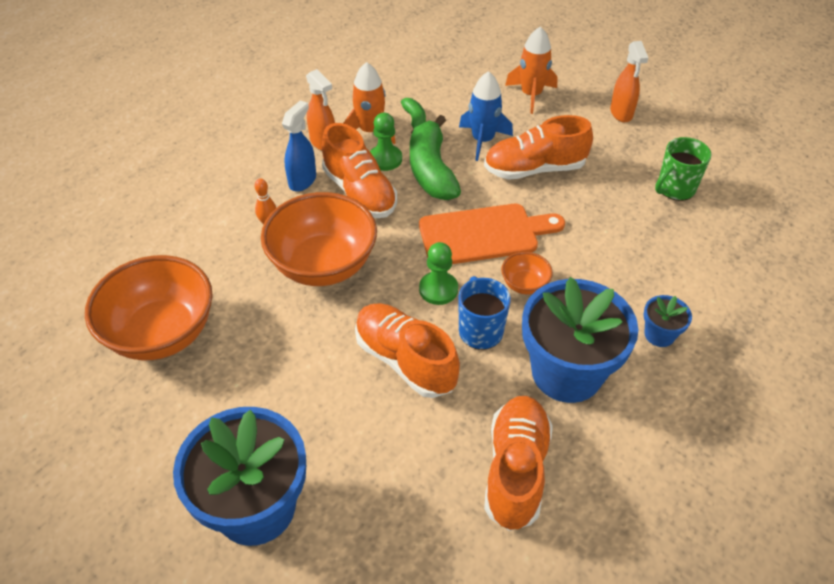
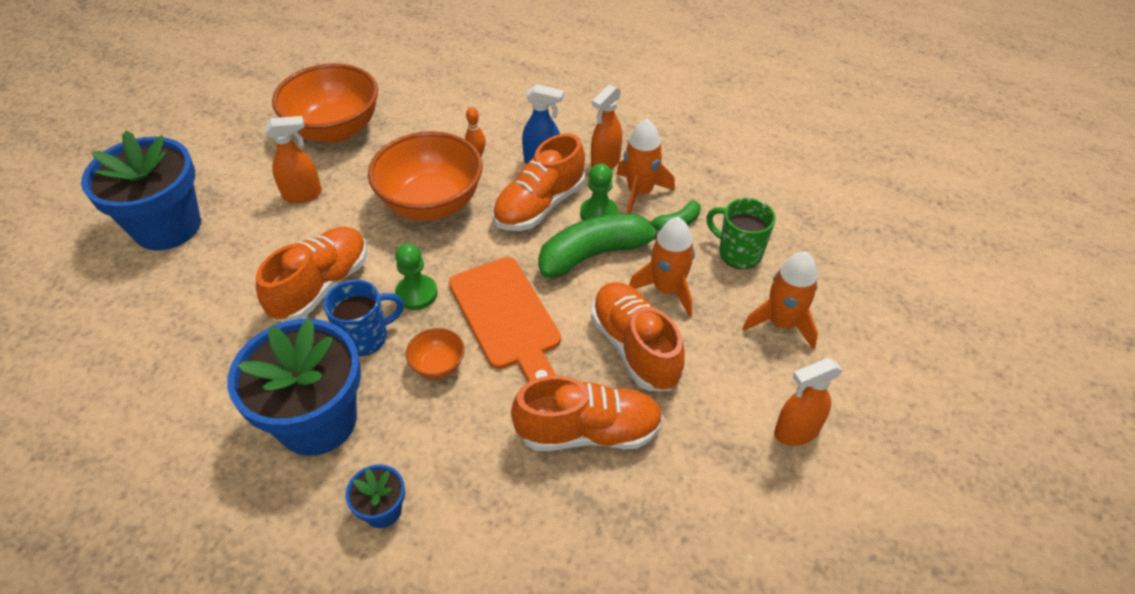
camera: 75 degrees right, 0 degrees up
(261, 369) = (303, 195): none -> orange spray bottle
(482, 140) = (667, 289): blue rocket -> orange rocket
(515, 470) = (196, 393): orange shoe -> orange shoe (588, 432)
(675, 189) = (655, 513): green mug -> green mug (738, 253)

